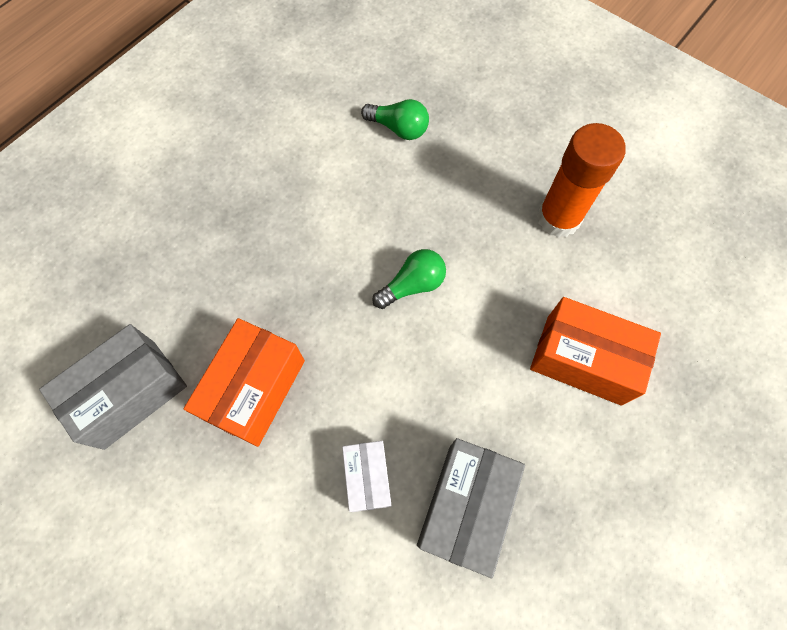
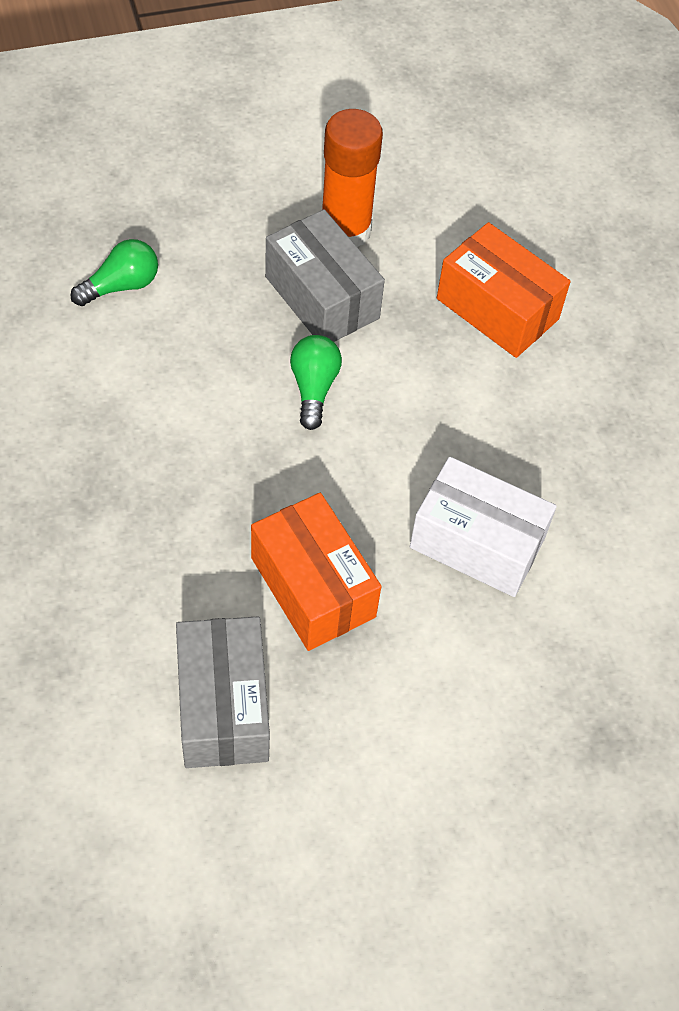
camera: 60 degrees left, 10 degrees down
(368, 478) = (477, 543): white box -> white box, size x1.69
(465, 507) = (560, 483): grey box -> grey box (322, 297)
(583, 359) = (497, 309): orange box -> orange box turned 75 degrees clockwise

